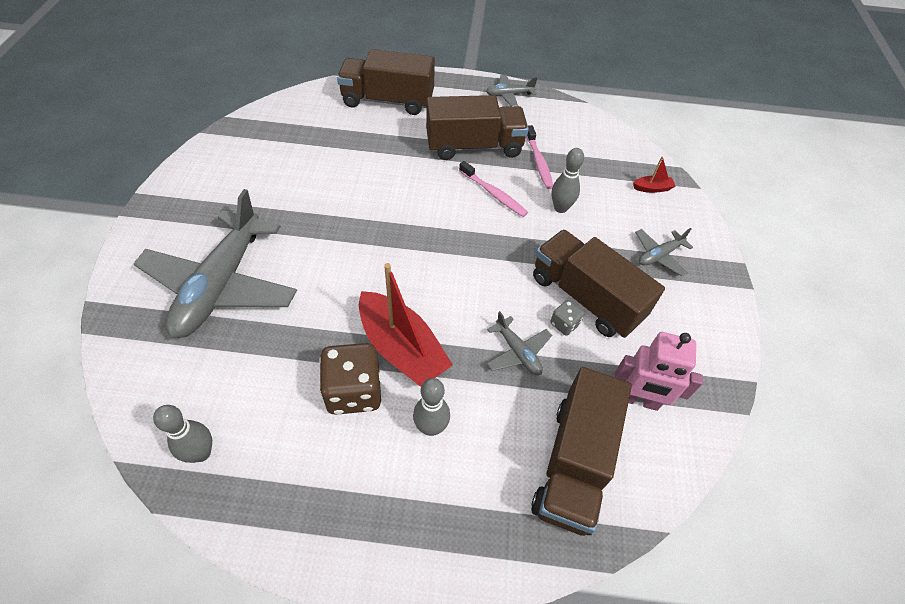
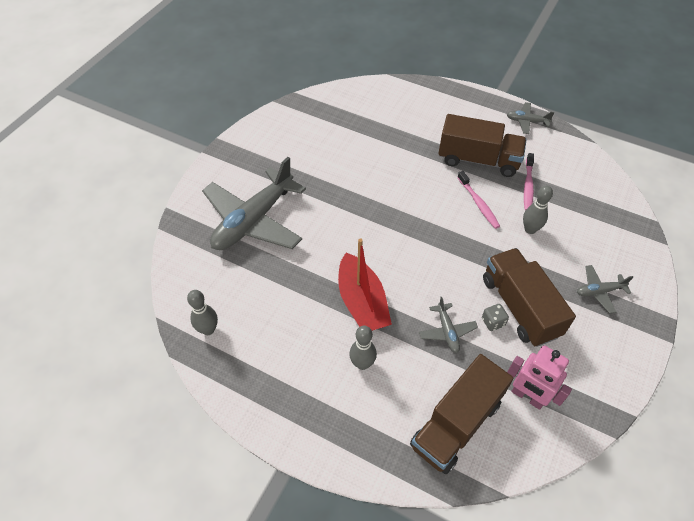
camera: 25 degrees right, 0 degrees up
(354, 391) = (318, 321): brown dice -> none
(388, 101) = (422, 105): brown truck -> none
(652, 188) = (620, 233): red boat -> none

